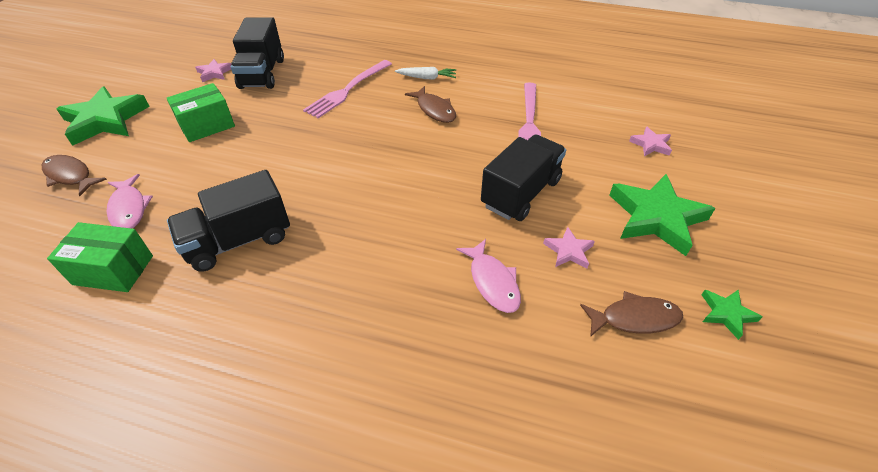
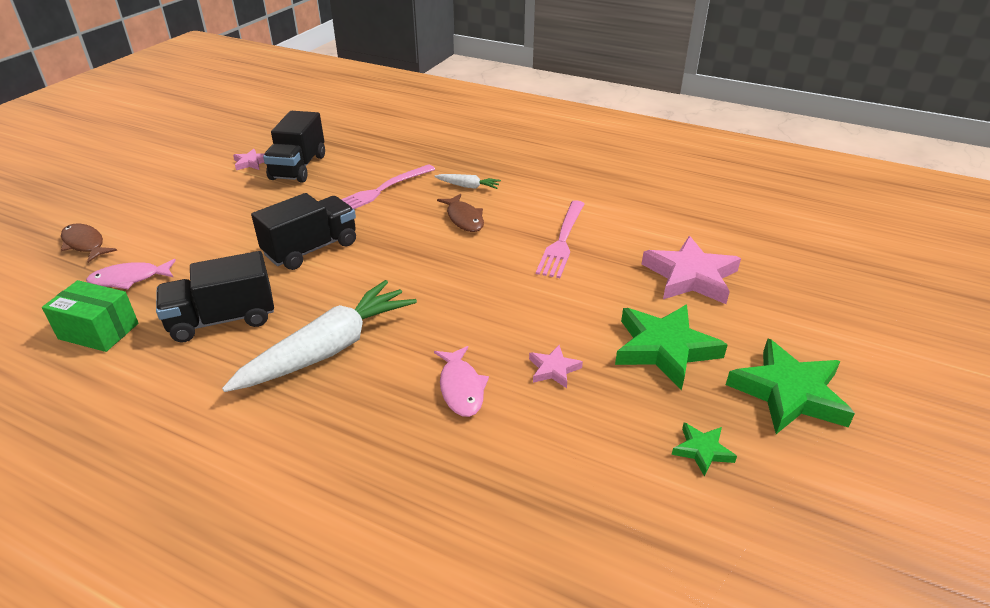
camera: 10 degrees right, 10 degrees down
(105, 120) = (132, 197): green star -> green star (789, 393)
(129, 208) = (129, 279): pink fish -> pink fish turned 90 degrees clockwise
(207, 125) = (227, 211): green box -> none
(353, 259) = (328, 349): none -> white carrot
(521, 193) = (524, 308): black truck -> black truck (311, 249)
(634, 318) = (598, 441): brown fish -> none
(651, 144) = (690, 276): pink star -> pink star, size x2.08

